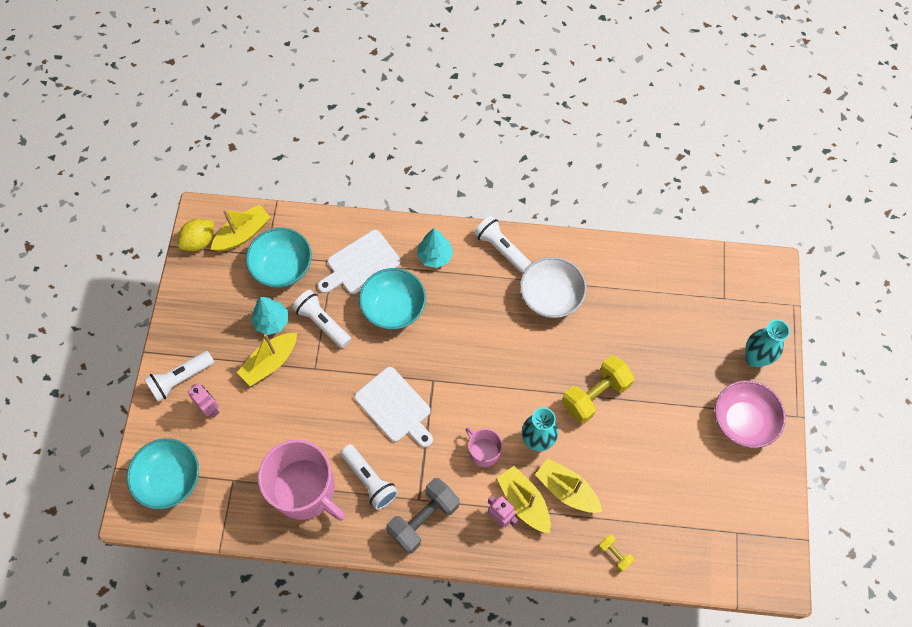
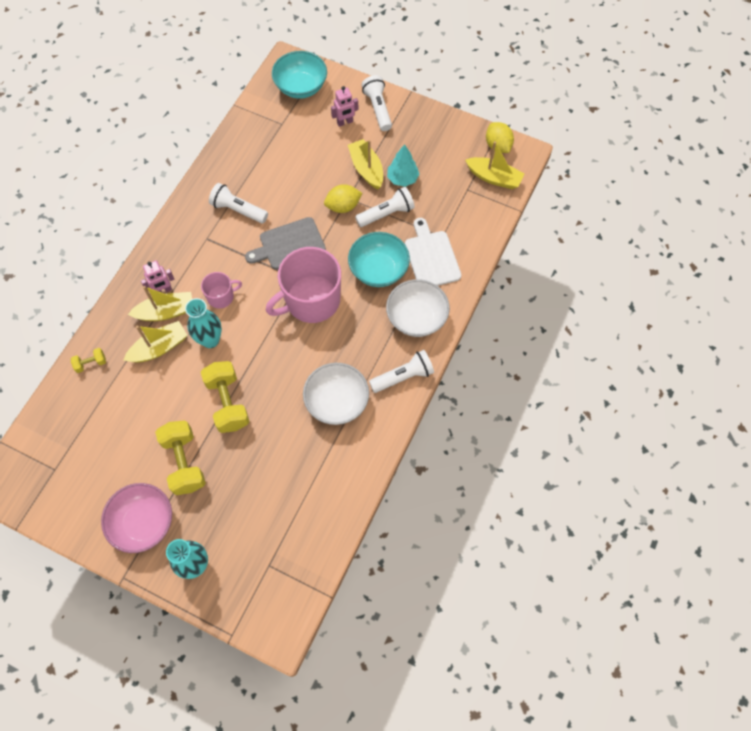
camera: 110 degrees right, 0 degrees up
(243, 234) = (494, 178): yellow boat -> yellow boat turned 45 degrees counterclockwise
(282, 267) = (450, 198): turquoise bowl -> none
(305, 490) = (251, 166): pink mug -> pink mug (311, 300)
(327, 369) = (343, 206): none -> yellow lemon
(370, 480) = (238, 210): white flashlight -> white flashlight turned 45 degrees clockwise
(395, 407) = (289, 245): white cutting board -> grey cutting board
(423, 519) = (190, 237): grey dumbbell -> none
(435, 256) = (416, 318): turquoise tree -> white bowl
(671, 410) = (184, 462): none -> yellow dumbbell

